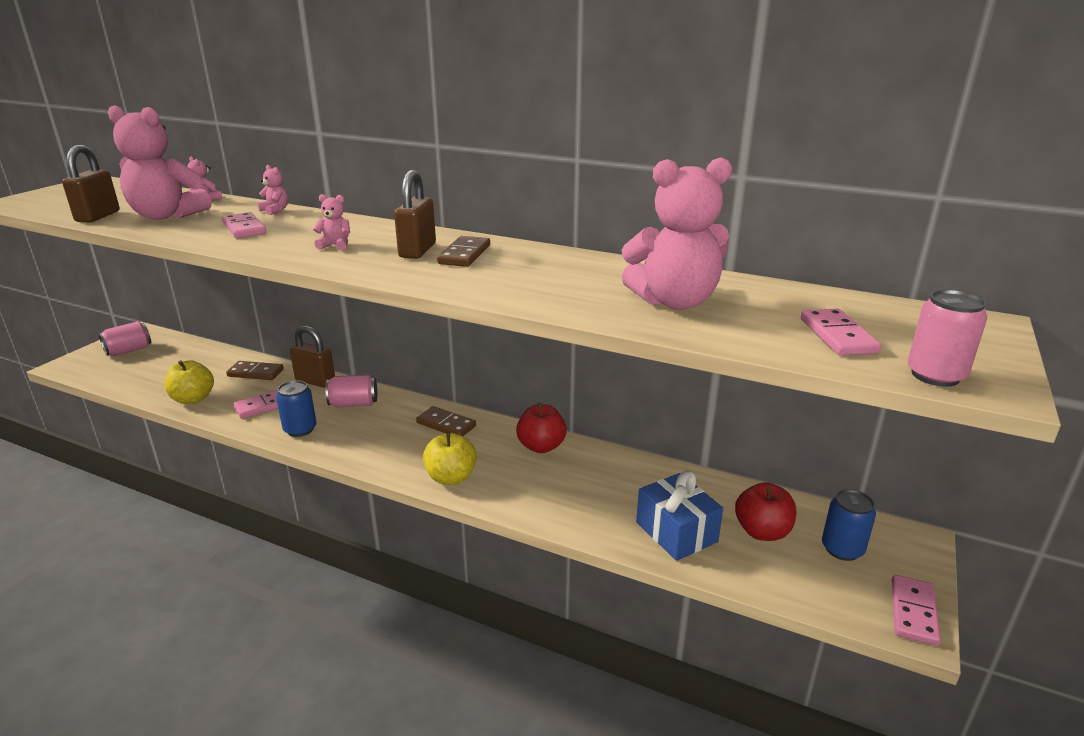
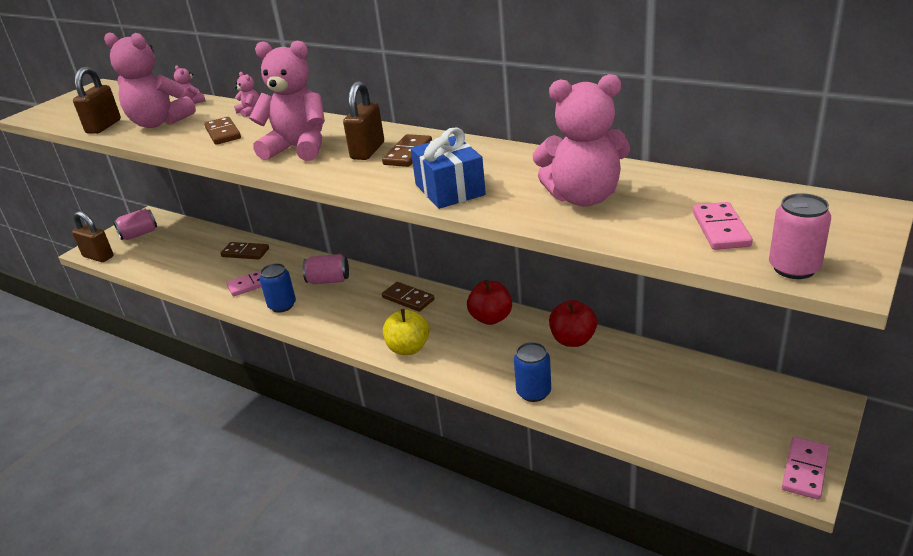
camera: 10 degrees right, 5 degrees up
(193, 399) = (193, 279): yellow apple -> none
(244, 228) = (223, 133): pink domino -> brown domino
(315, 381) = (296, 259): brown padlock -> brown padlock (98, 257)
(335, 245) = (298, 148): pink teddy bear -> pink teddy bear, size x2.37
(676, 532) = (601, 397): blue gift -> blue gift (449, 190)
(762, 531) = (680, 397): red apple -> red apple (573, 340)
(842, 549) = (752, 413): blue can -> blue can (533, 392)

